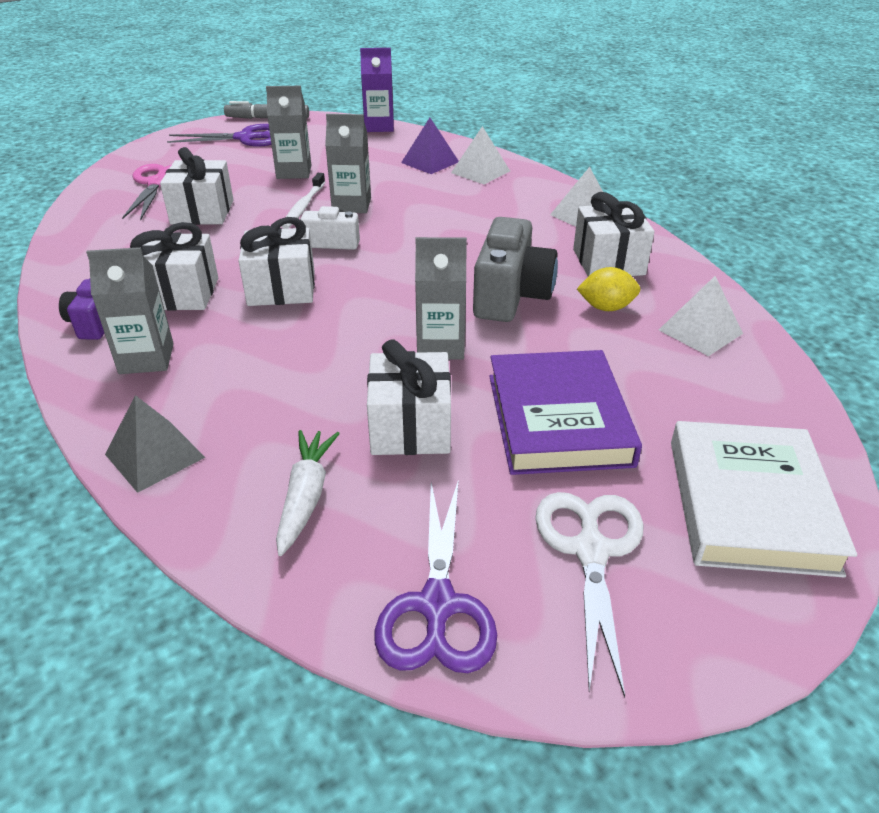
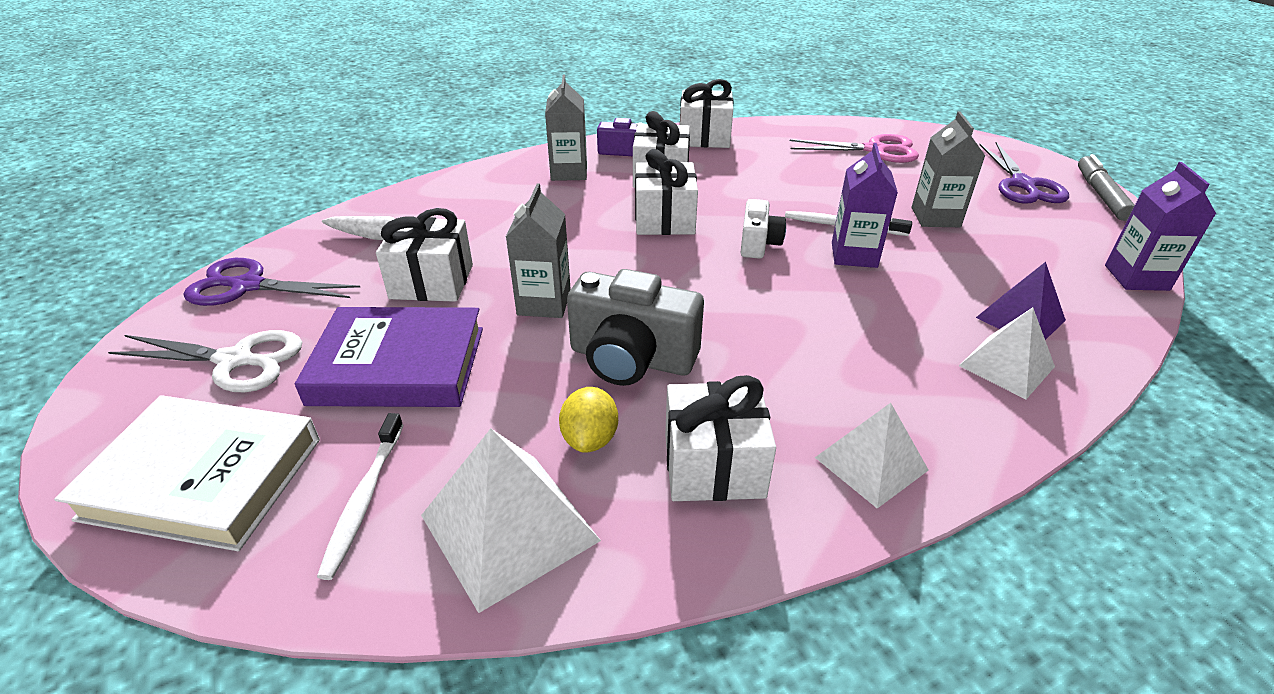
camera: 95 degrees right, 0 degrees up
(155, 455) = (456, 185): grey pyramid -> none
(202, 212) = (816, 174): white gift -> white gift (704, 137)
(351, 205) = (854, 255): grey carton -> purple carton
(700, 331) = (509, 527): white pyramid -> white pyramid, size x1.54
(717, 400) = (363, 500): none -> white toothbrush

